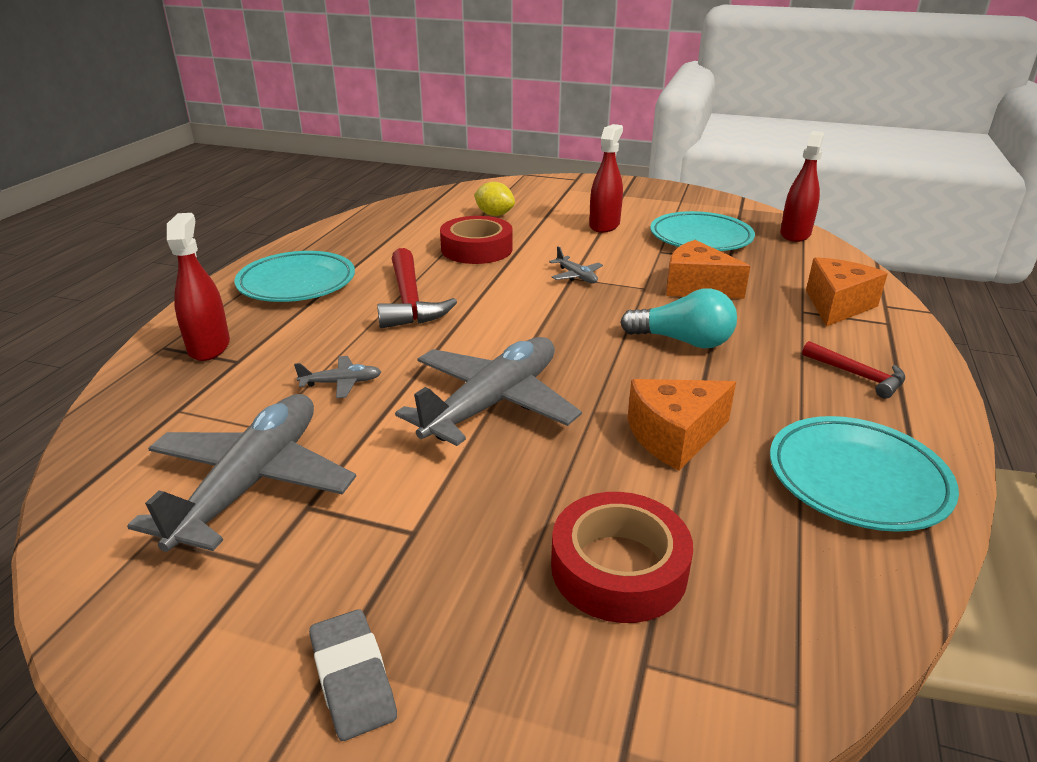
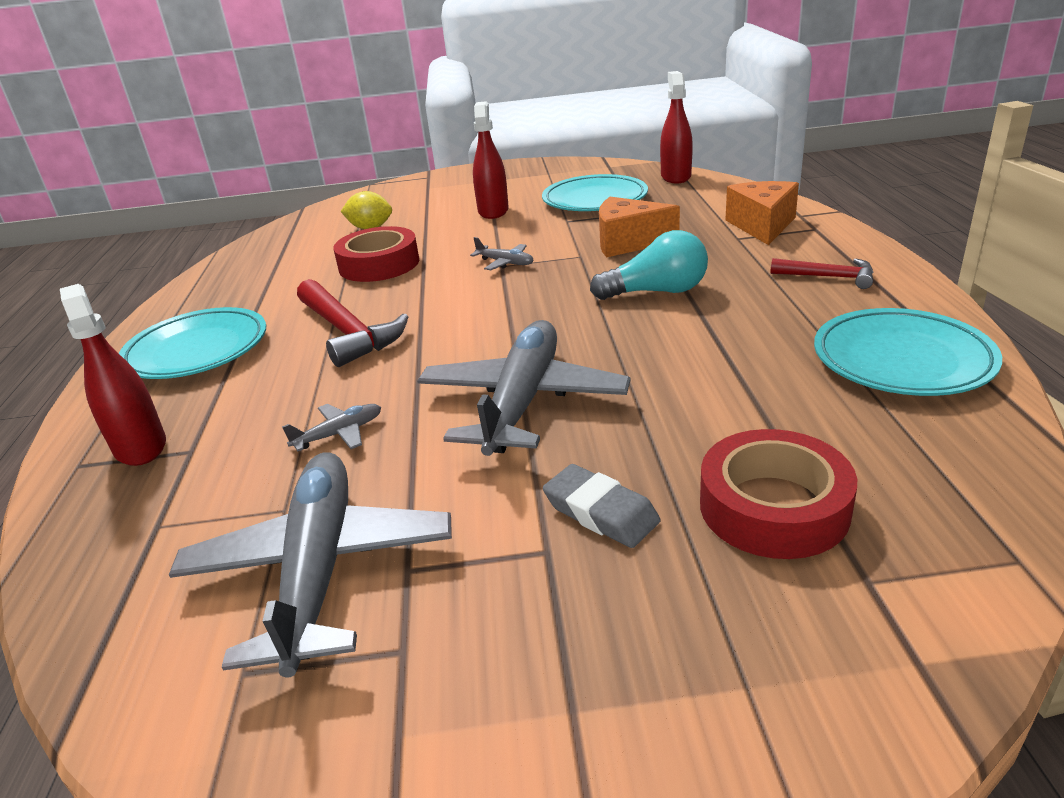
camera: 20 degrees left, 0 degrees up
(353, 679) = (609, 719): grey eraser -> grey eraser (601, 512)
(674, 436) = (721, 375): orange cheese -> none

